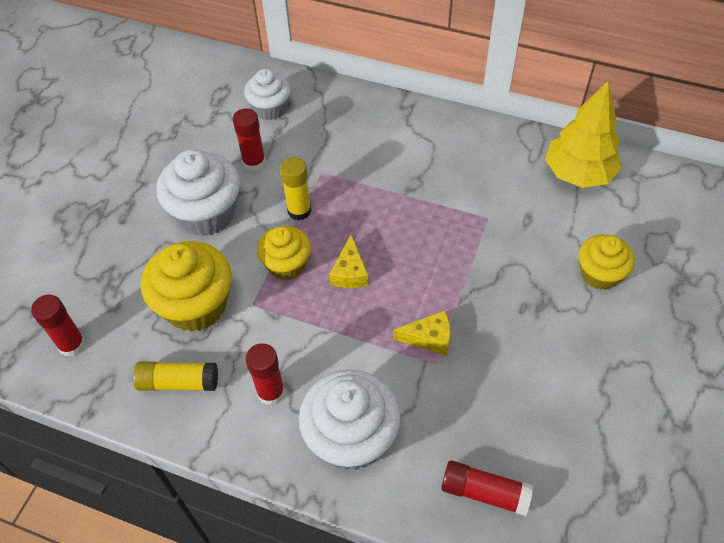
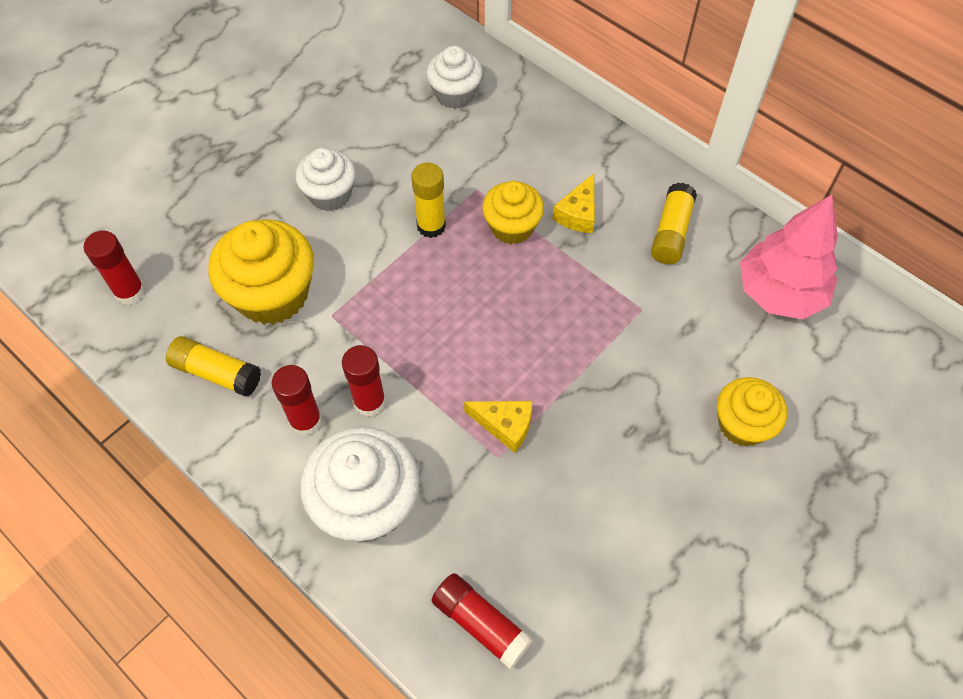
camera: 20 degrees right, 5 degrees up
(206, 213) = (330, 194): white cupcake -> white cupcake, size x0.63
(254, 162) = (407, 153): red glue stick -> red glue stick (369, 402)
(286, 264) = (388, 283): yellow cupcake -> yellow cupcake (512, 227)
(350, 272) = (453, 317): yellow cheese -> yellow cheese (578, 213)
(481, 157) = (671, 232): none -> yellow glue stick
(578, 174) = (779, 293): yellow tree -> pink tree

